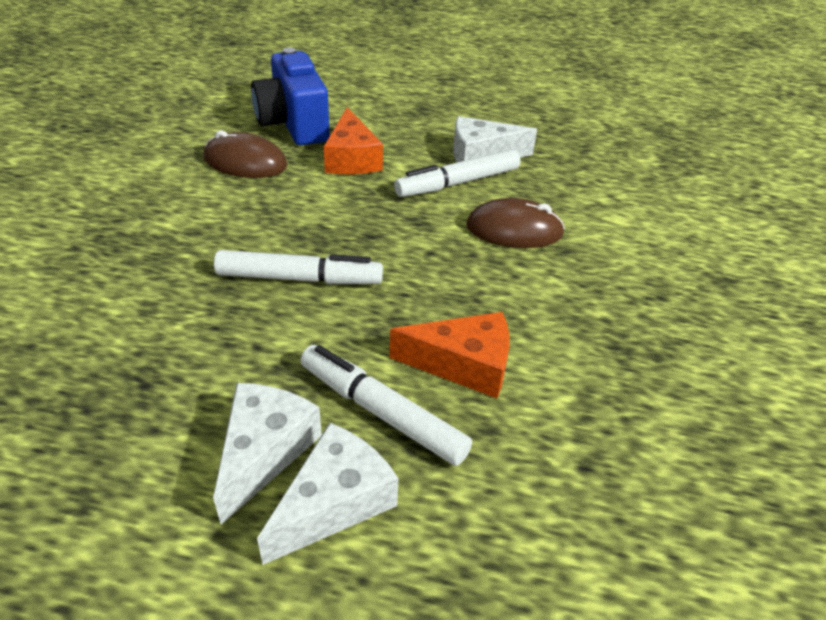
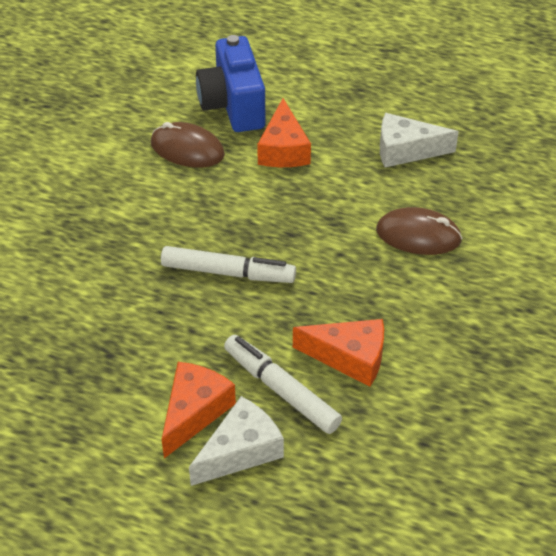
camera: 10 degrees right, 5 degrees up
(264, 452) = (194, 412): white cheese -> orange cheese
(458, 183) = (377, 182): white marker -> none

